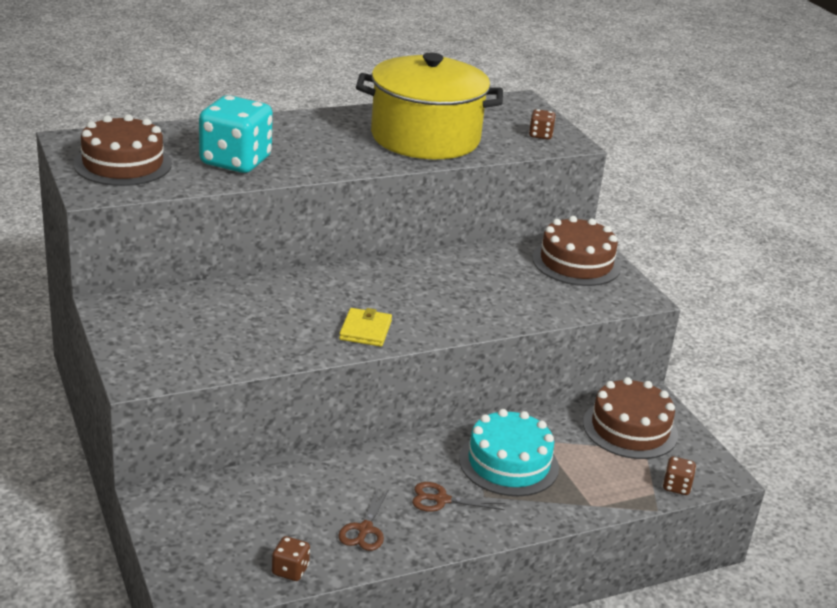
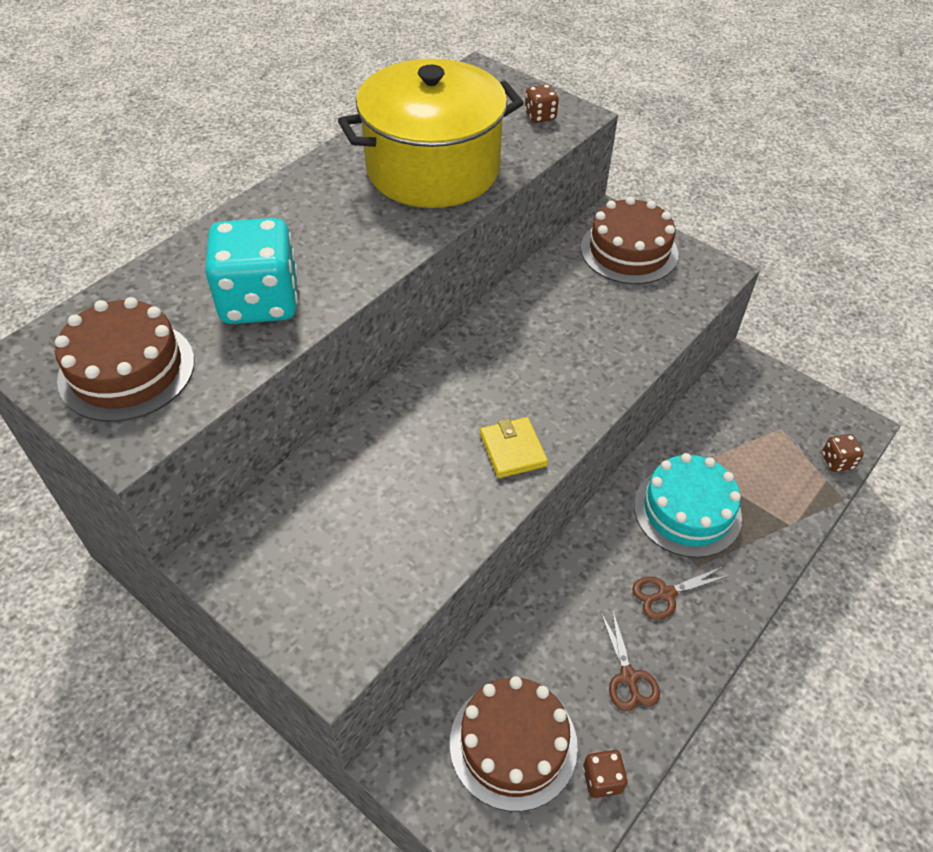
camera: 25 degrees left, 20 degrees up
(630, 429) = (751, 409): brown cake -> brown cake (513, 744)

